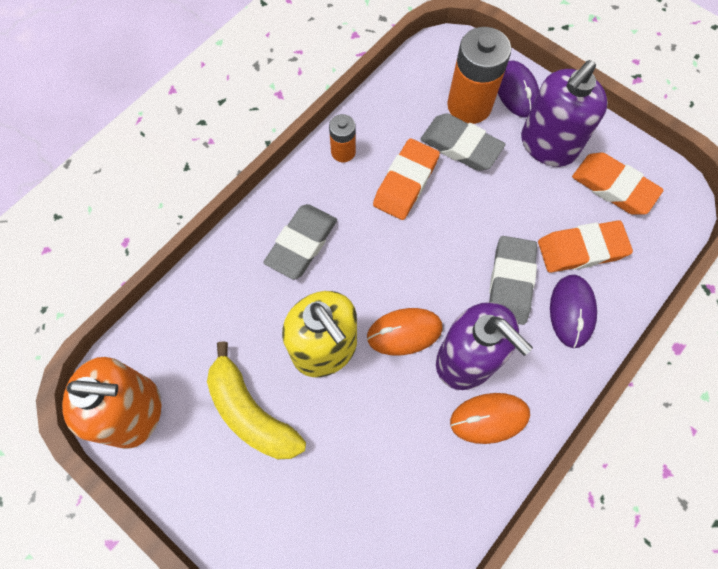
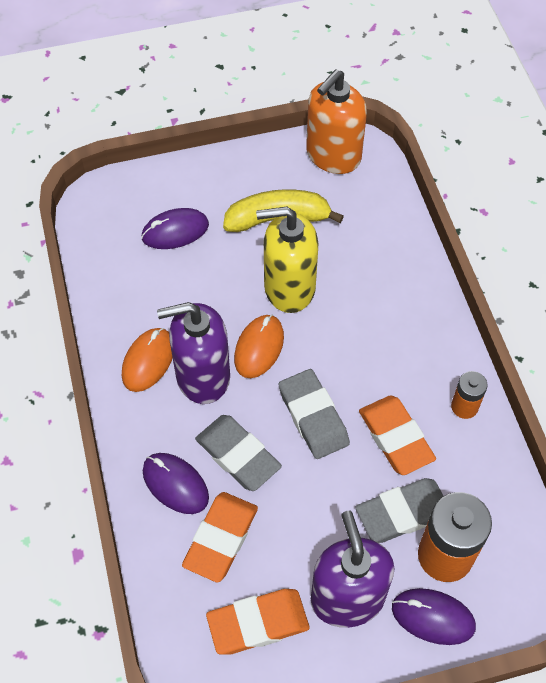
camera: 125 degrees right, 10 degrees down
(302, 244) = (391, 322): grey eraser -> grey eraser (313, 417)
(334, 506) = (175, 231): none -> purple mouse

